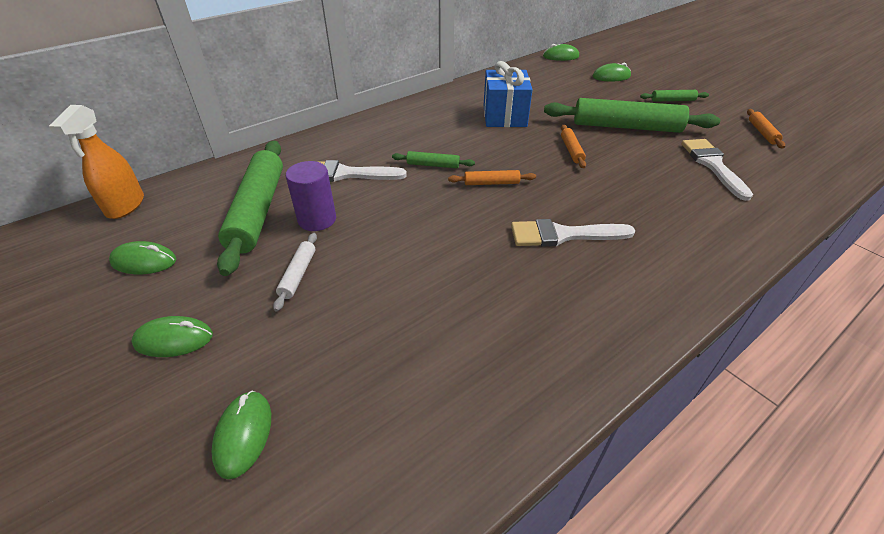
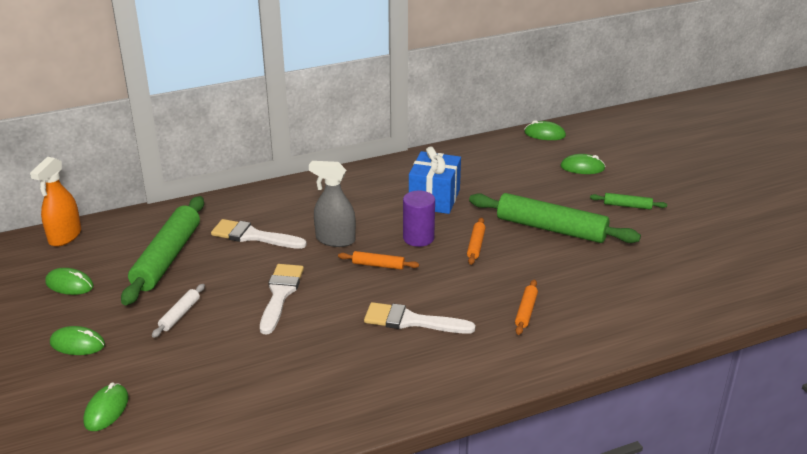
camera: 15 degrees right, 10 degrees down
(317, 219) = (212, 273): purple cylinder -> purple cylinder (418, 238)
(433, 165) = (335, 240): green rolling pin -> grey spray bottle
(712, 165) = (606, 281): white brush -> white brush (280, 294)
(762, 132) = (692, 256): orange rolling pin -> orange rolling pin (526, 311)

